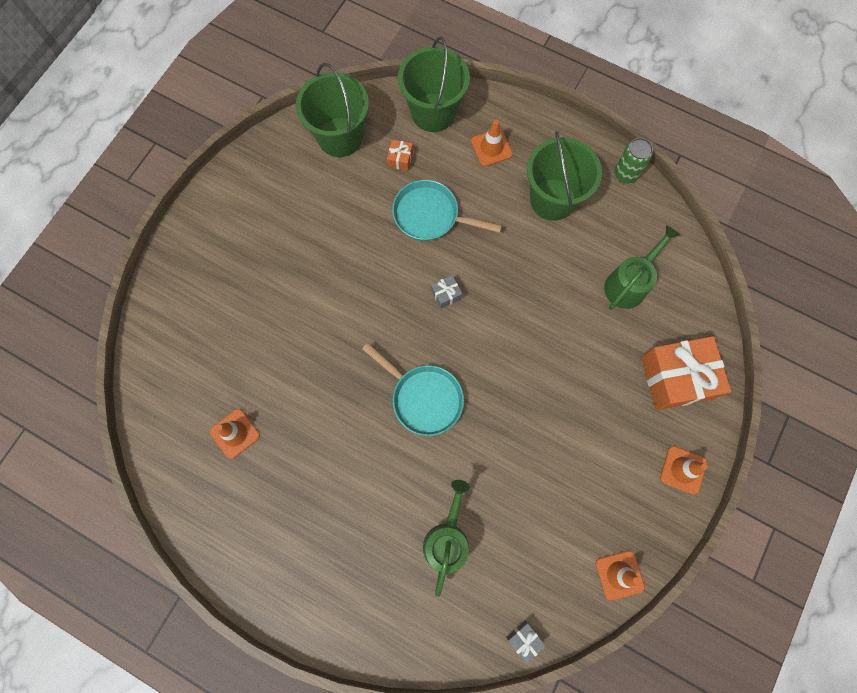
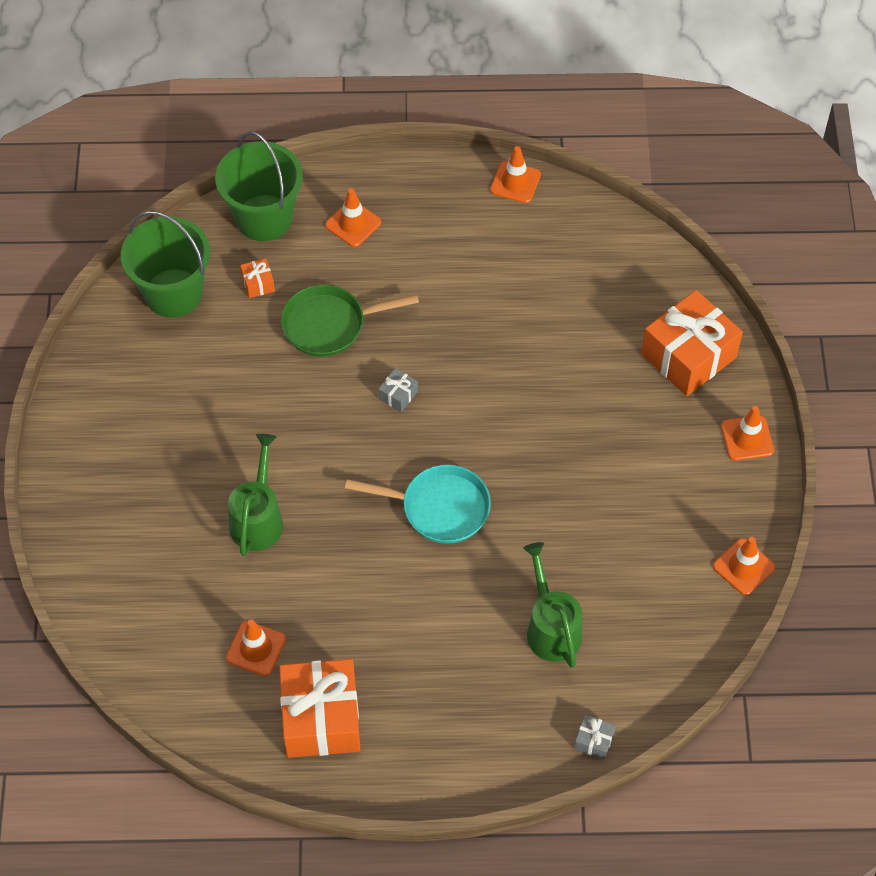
camera: 30 degrees left, 15 degrees down
(246, 514) = (321, 718): none -> orange gift
(430, 215) = (329, 324): turquoise pan -> green pan
(524, 639) = (687, 676): grey gift -> grey gift (594, 741)
(552, 199) = (453, 244): green bucket -> none
(625, 174) = (515, 182): green can -> orange traffic cone
(629, 283) = (585, 289): green watering can -> green watering can (258, 518)

